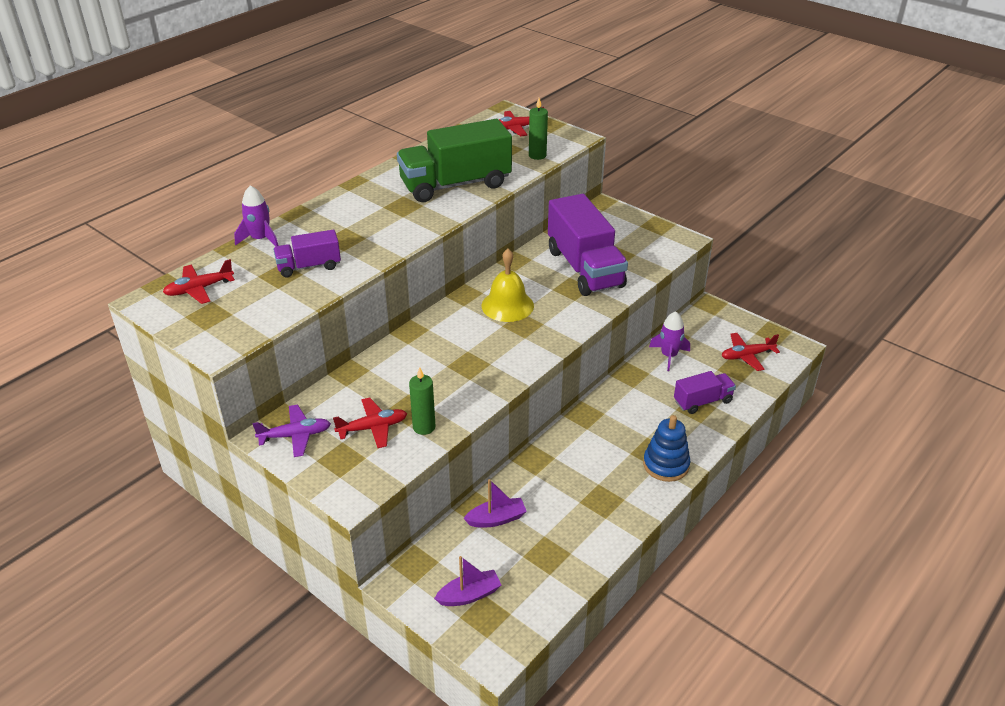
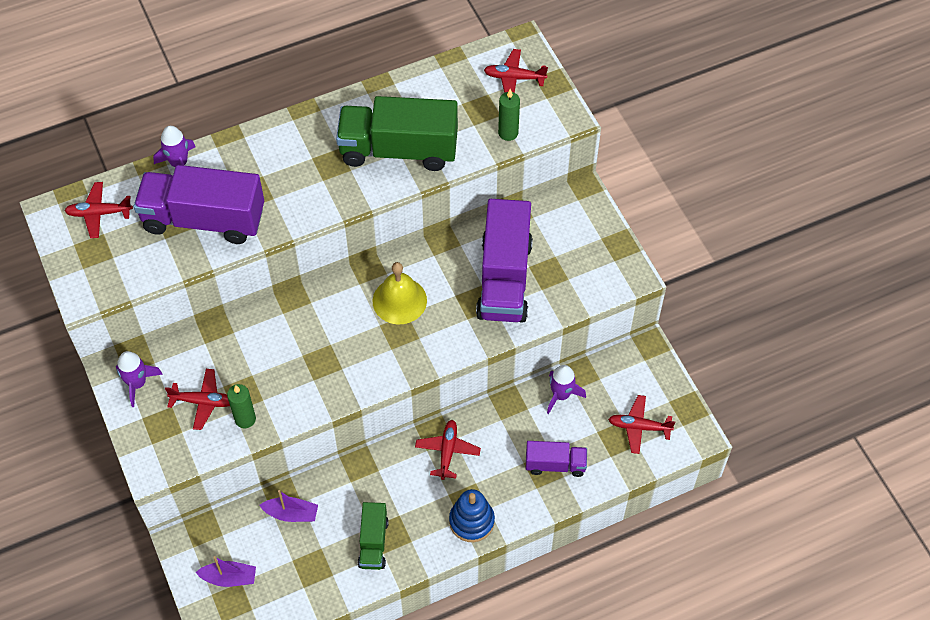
camera: 25 degrees right, 20 degrees up
(295, 435) = (137, 383): purple plane -> purple rocket
(309, 266) = (204, 219): purple truck -> purple truck, size x1.94
(590, 513) = (373, 543): none -> green truck
(605, 423) = (447, 451): none -> red plane

